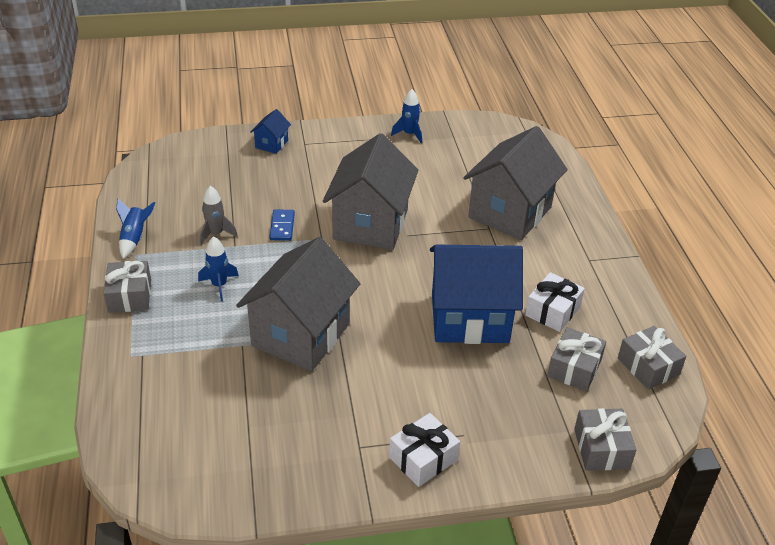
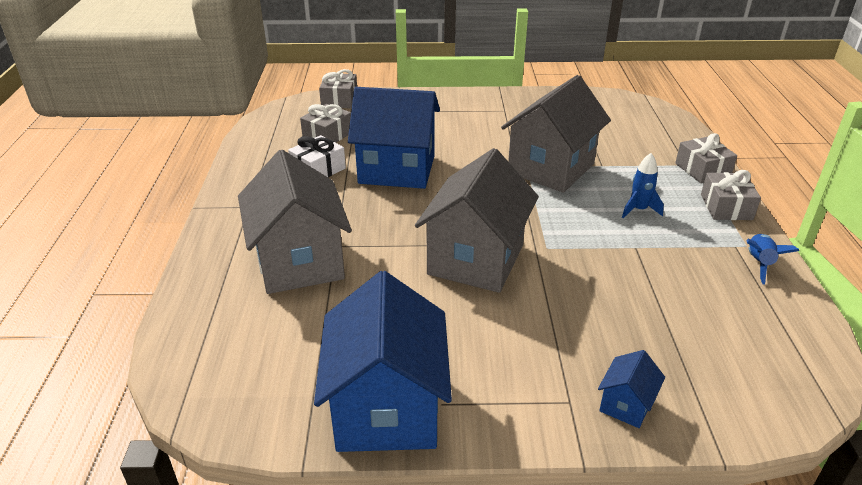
camera: 170 degrees left, 5 degrees down
(216, 234) = (663, 262): grey rocket -> none
(282, 227) = (584, 264): blue domino -> none
(409, 134) = (387, 408): blue rocket -> blue house
(423, 459) = (461, 103): white gift -> none
(510, 212) = (299, 262): grey house -> grey house turned 60 degrees counterclockwise
(648, 366) = (268, 132): grey gift -> grey gift (702, 170)

